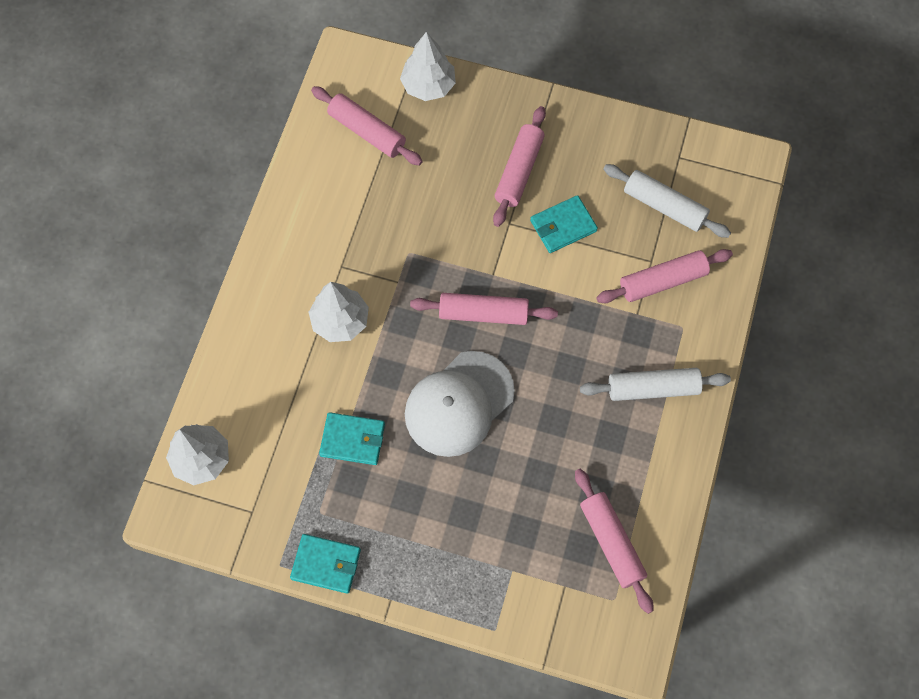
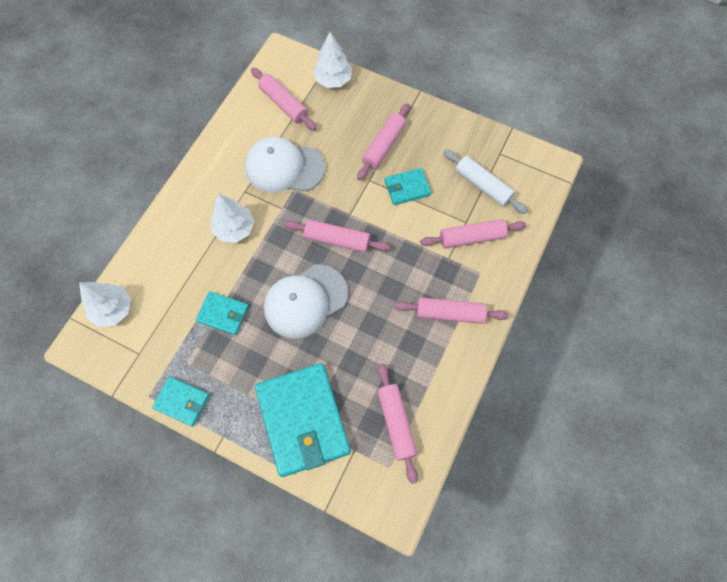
camera: 10 degrees right, 0 degrees up
(388, 223) = (284, 167): none -> white cap
(490, 560) = (303, 420): none -> turquoise wallet
(653, 388) = (449, 313): white rolling pin -> pink rolling pin

